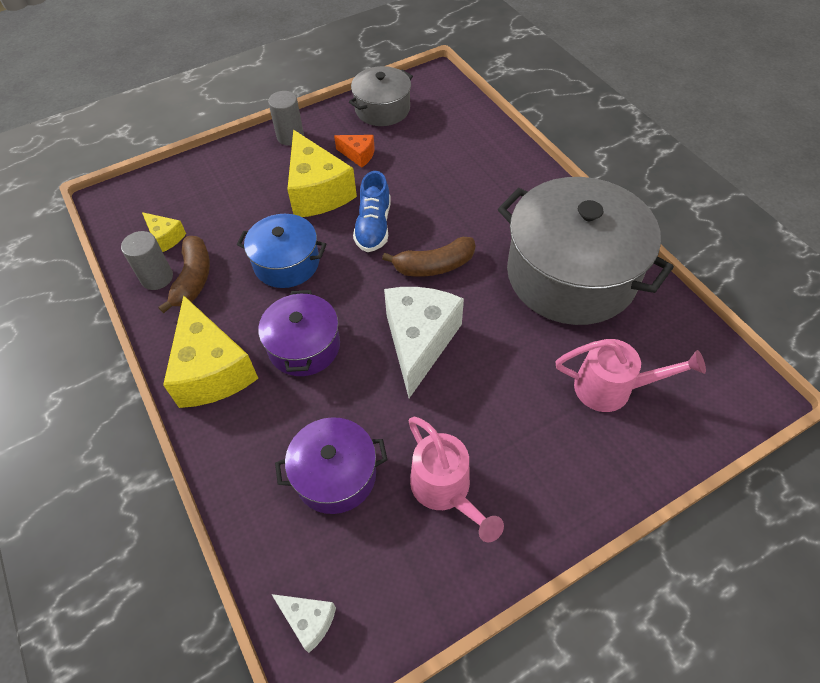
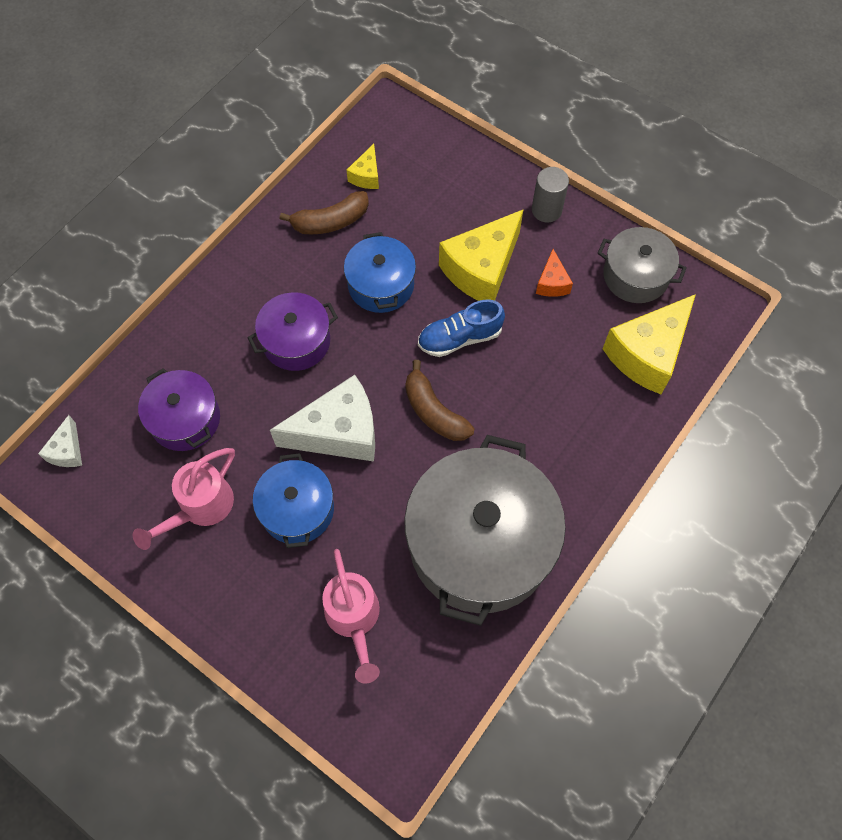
camera: 65 degrees right, 10 degrees up
(157, 277) = (320, 194): grey cylinder -> none
(212, 370) = (245, 284): yellow cheese -> yellow cheese (647, 354)
(484, 401) = (297, 509): none -> blue pot

